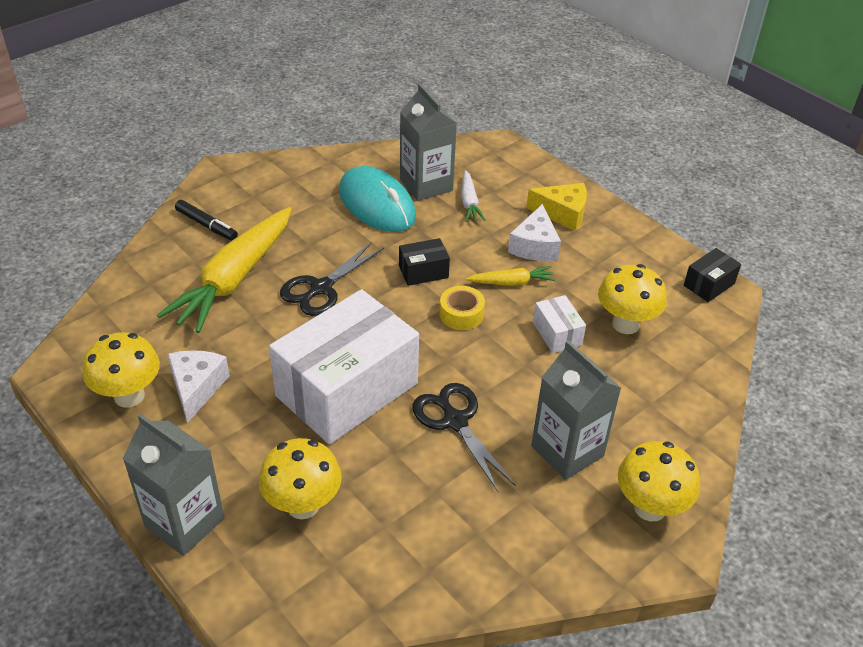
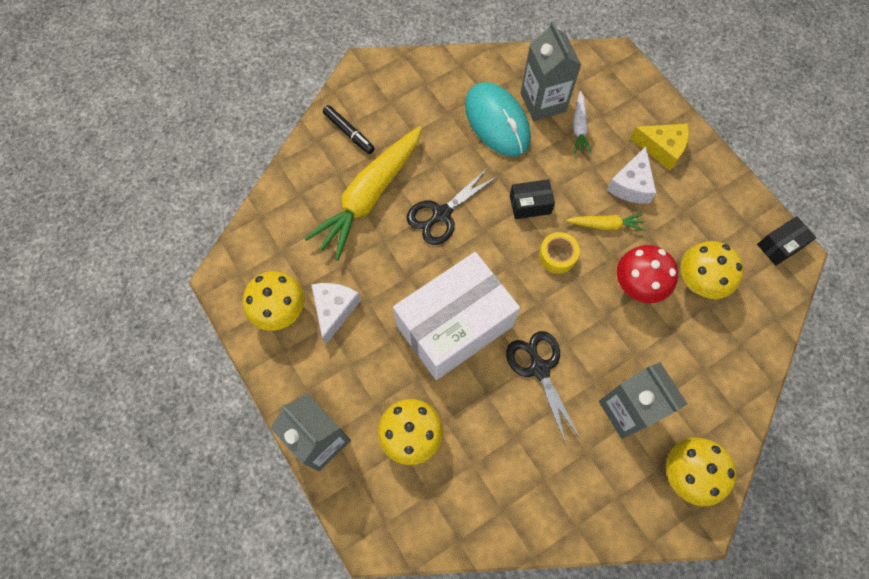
camera: 10 degrees right, 25 degrees up
(557, 334) = (636, 286): white box -> red mushroom

